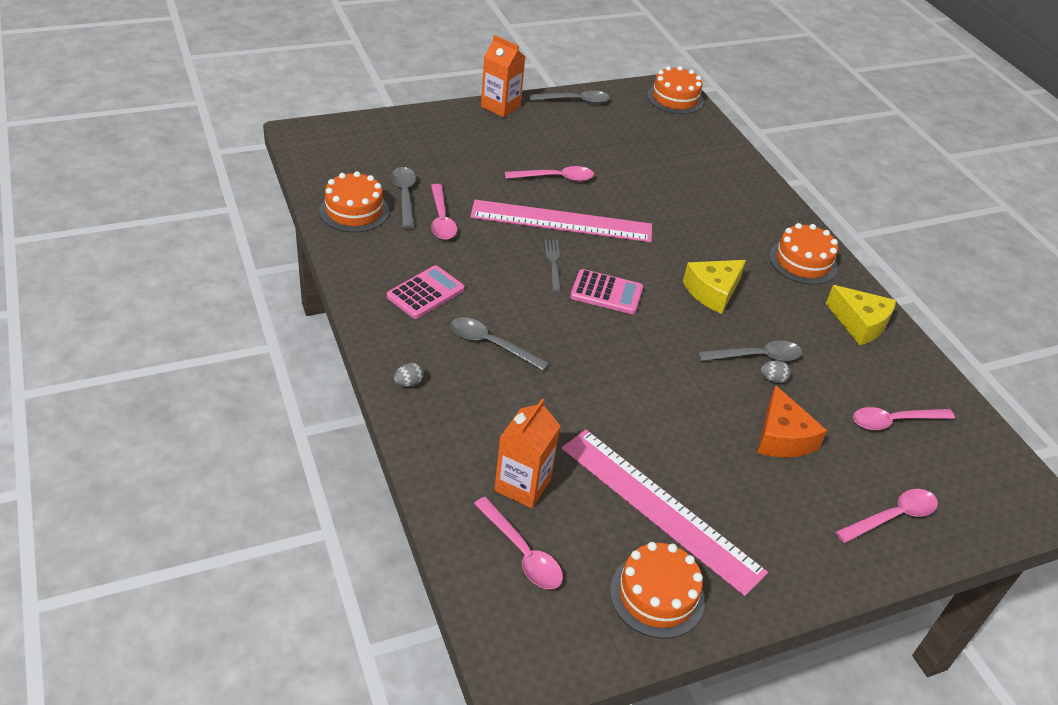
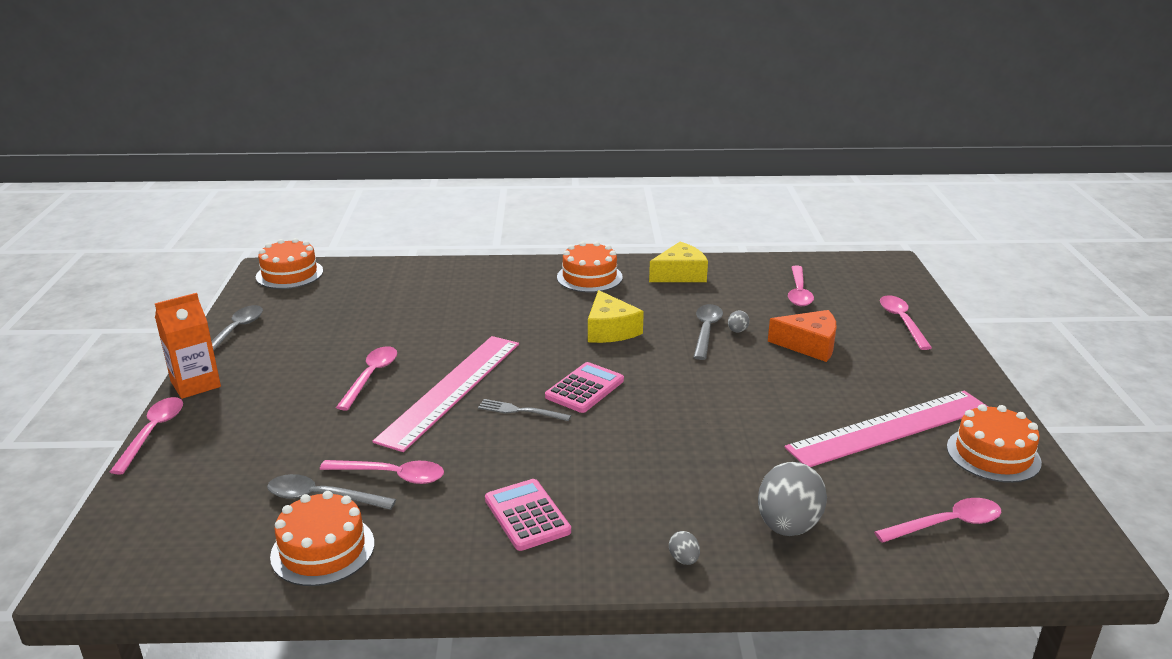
camera: 65 degrees left, 15 degrees down
(438, 109) = (153, 433): none -> pink spoon
(474, 441) = (788, 526): none -> grey egg
(491, 344) = (637, 482): grey spoon -> none
(522, 485) = (855, 504): orange carton -> none

